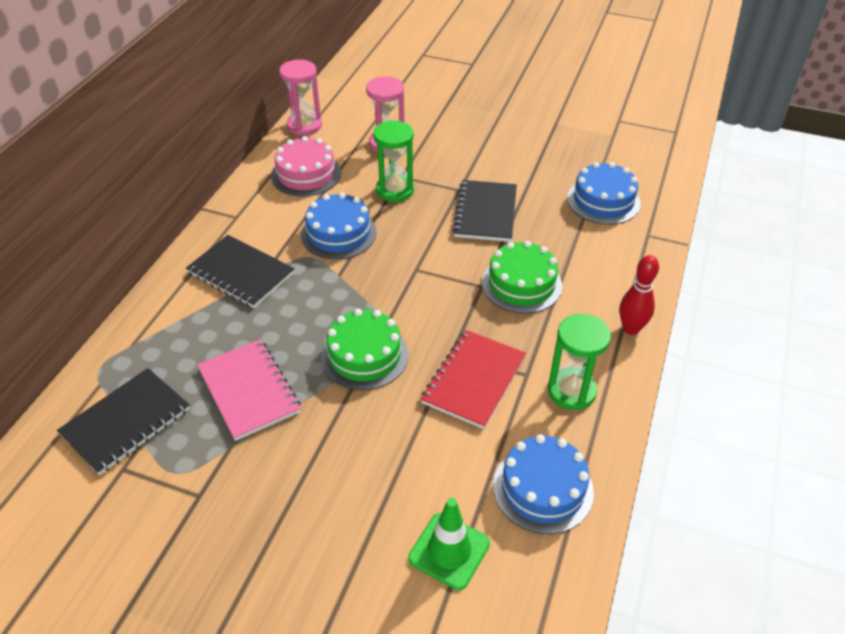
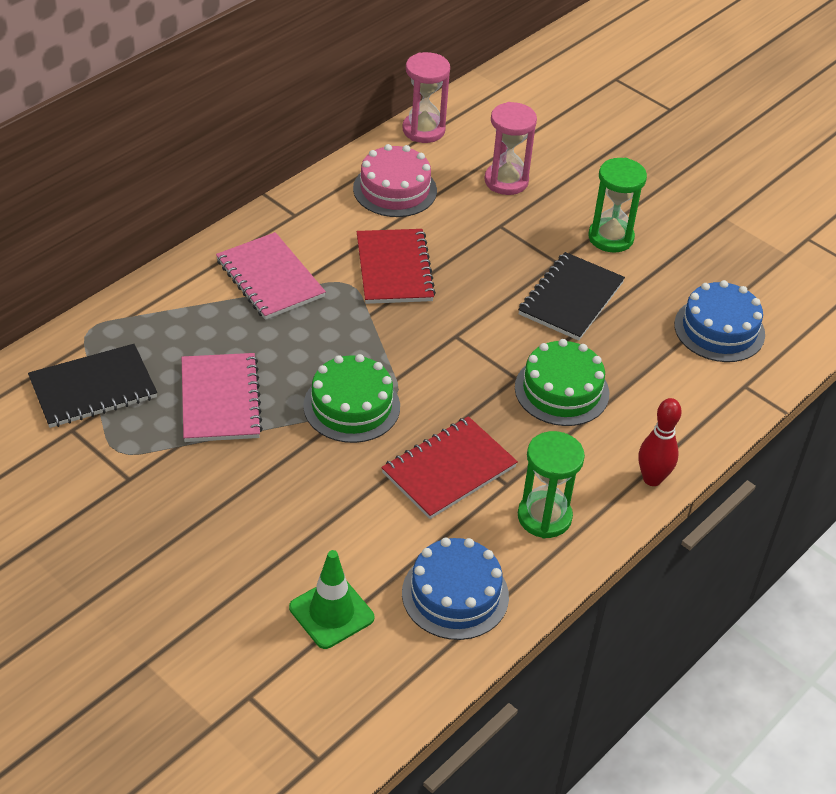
camera: 20 degrees right, 0 degrees up
(241, 273) = (270, 278): black notebook -> pink notebook
(338, 233) = (394, 269): blue cake -> red notebook
(395, 190) = (483, 239): green hourglass -> green hourglass (610, 237)

